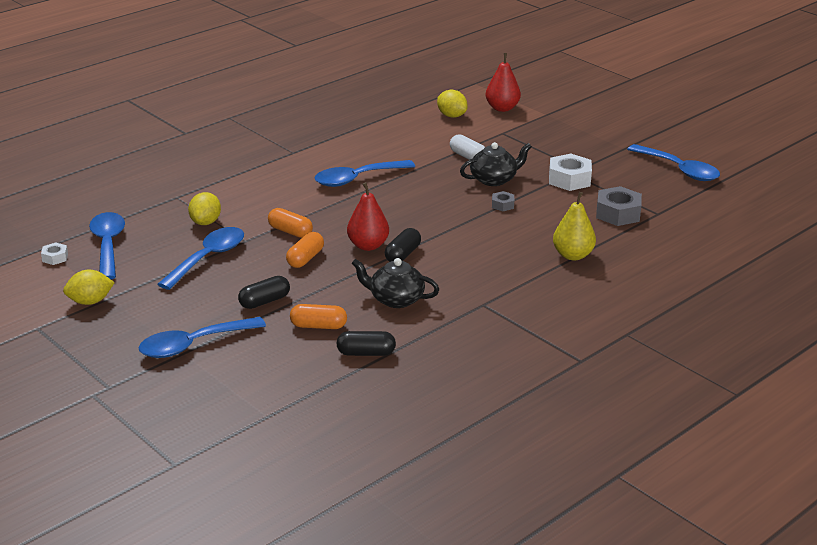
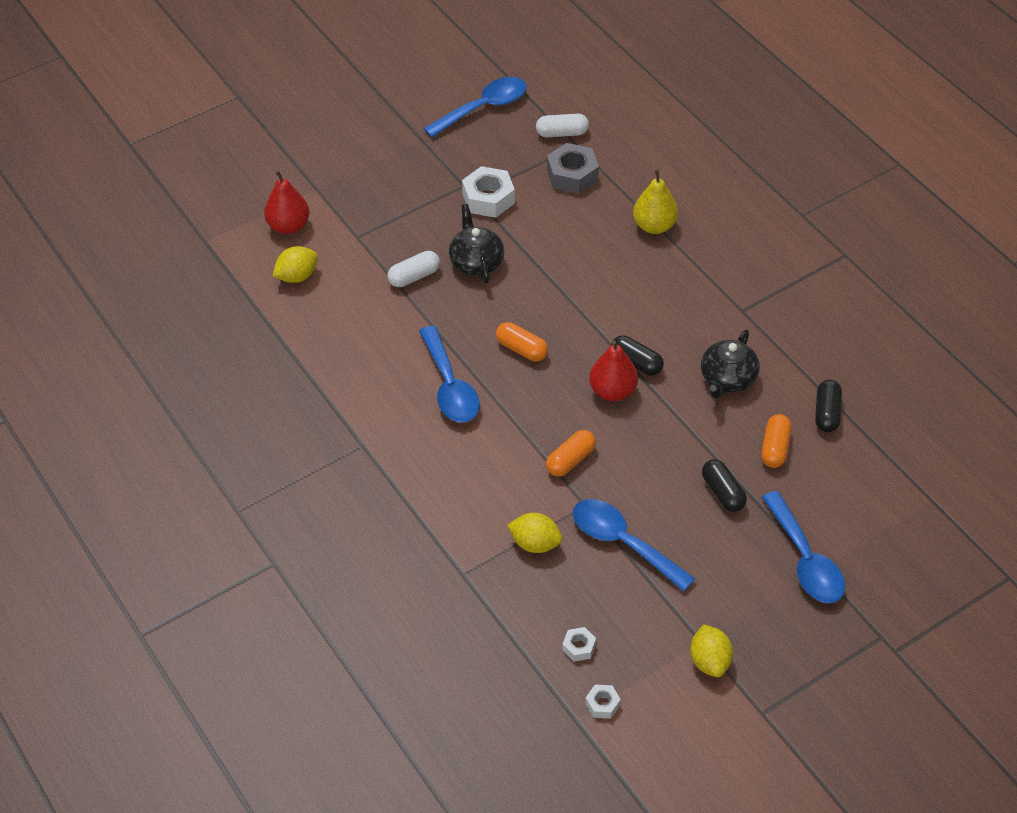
camera: 80 degrees left, 20 degrees up
(108, 245) = (579, 647): blue spoon -> white nut
(305, 259) = (635, 450): orange capsule -> orange capsule (521, 349)
(502, 205) = (538, 264): grey nut -> none
(669, 206) = (562, 133): none -> white capsule

